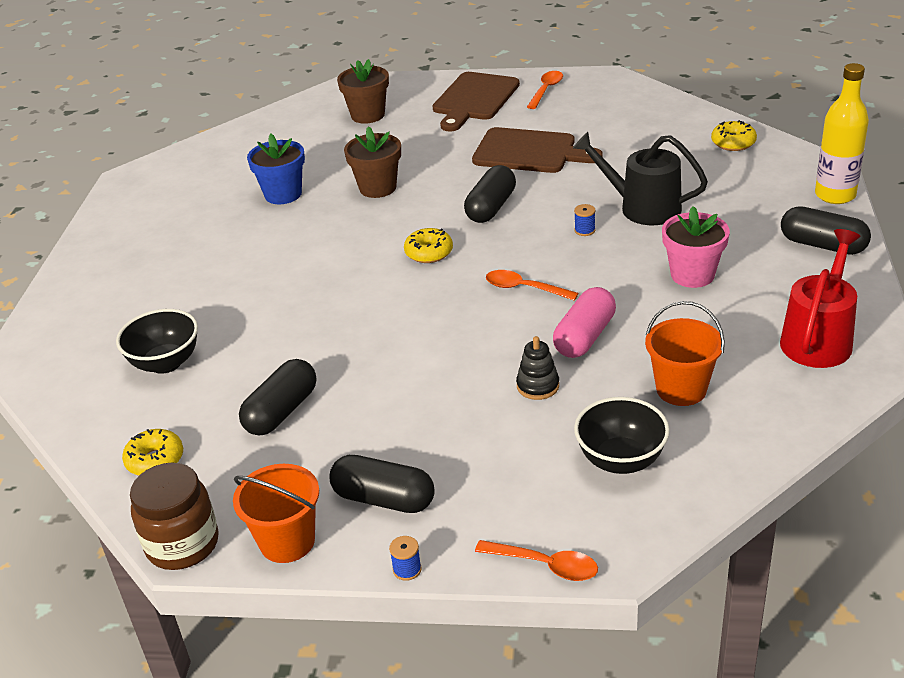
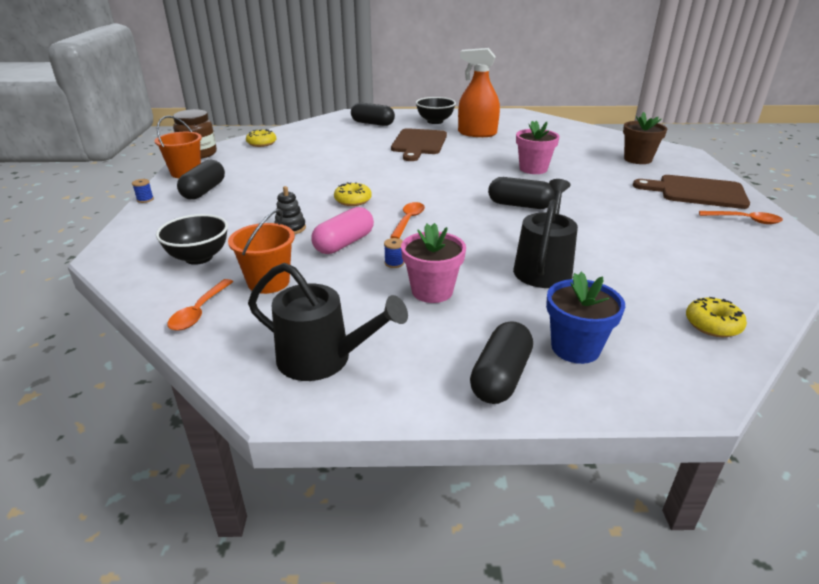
camera: 80 degrees right, 5 degrees down
(165, 363) = (339, 137): black bowl -> black bowl (435, 121)
(213, 221) = (477, 133): none -> orange spray bottle
(281, 411) = (289, 163): black capsule -> black capsule (372, 123)
(283, 194) = (513, 145): blue flower pot -> blue flower pot (575, 348)
(378, 188) = (533, 169): brown flower pot -> pink flower pot
(429, 253) = (452, 188): yellow donut -> yellow donut (353, 200)
(529, 152) = (618, 216): brown cutting board -> brown cutting board (418, 143)
(545, 565) = (119, 235): orange spoon -> orange spoon (199, 312)
(584, 230) = (496, 241): blue spool -> blue spool (394, 263)
(584, 337) = (344, 243): pink capsule -> pink capsule turned 75 degrees counterclockwise
(818, 339) = (322, 359): red watering can -> black watering can
(835, 195) = (624, 398): yellow bottle -> none

